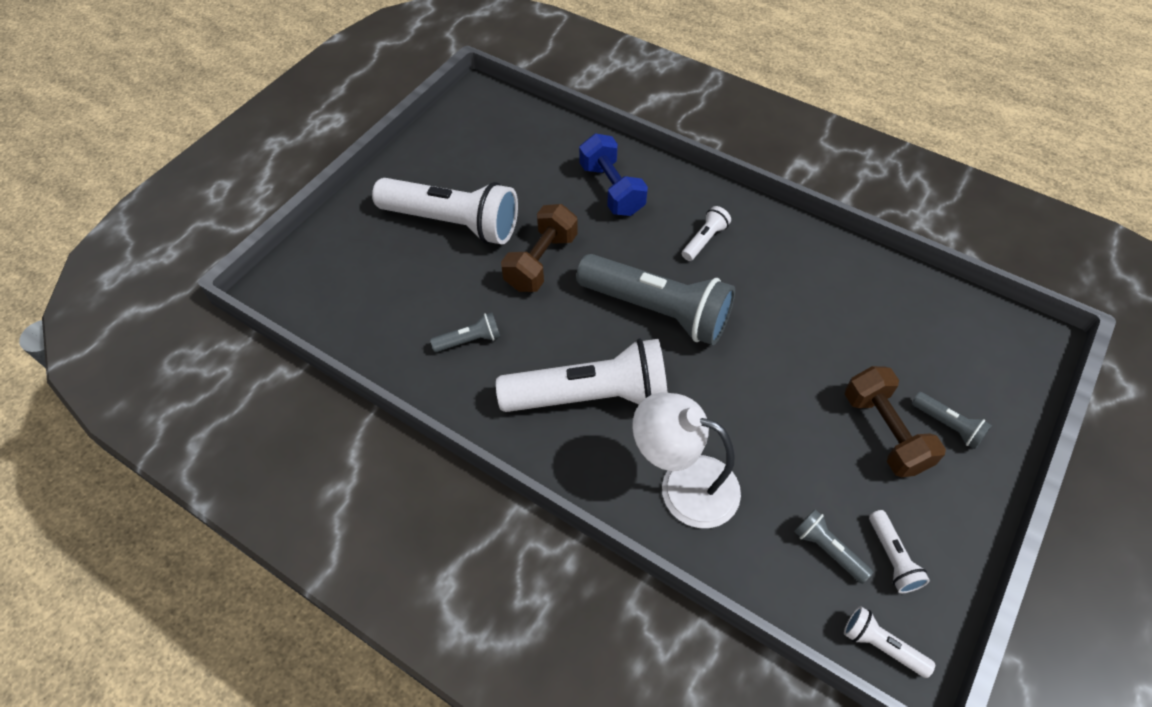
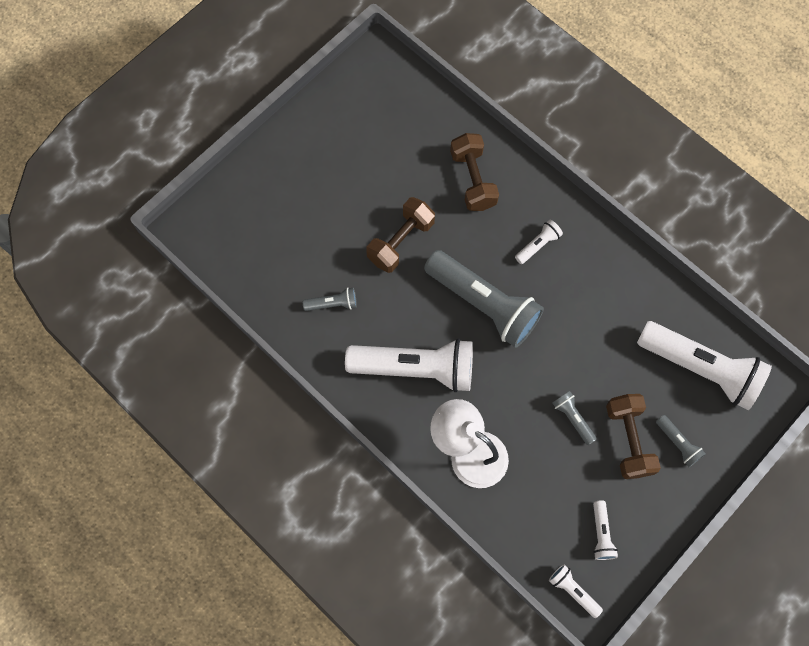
camera: 10 degrees right, 15 degrees up
(452, 223) = (335, 191): white flashlight -> white flashlight (700, 369)
(611, 189) = (473, 180): blue dumbbell -> brown dumbbell
(828, 549) = (558, 519): grey flashlight -> grey flashlight (573, 418)

